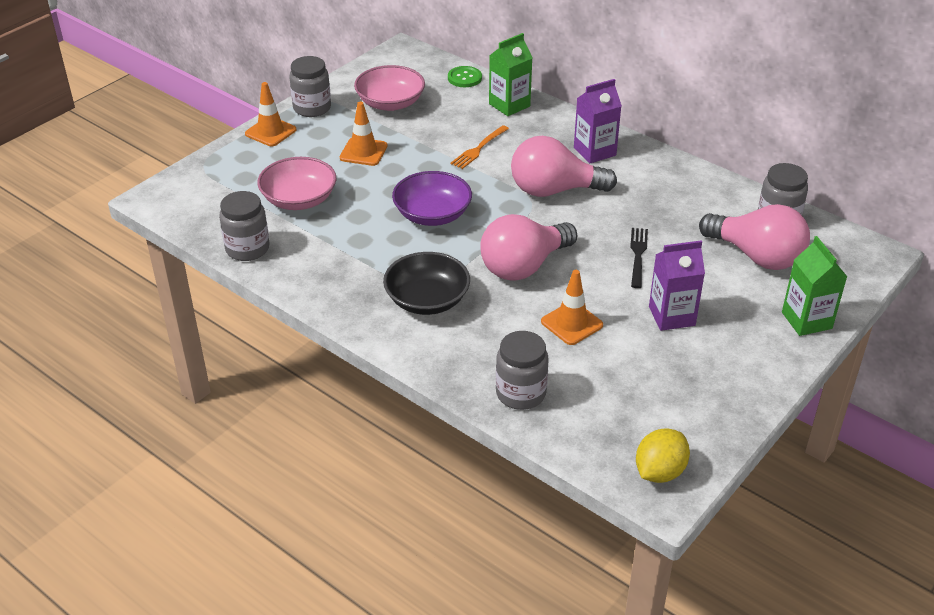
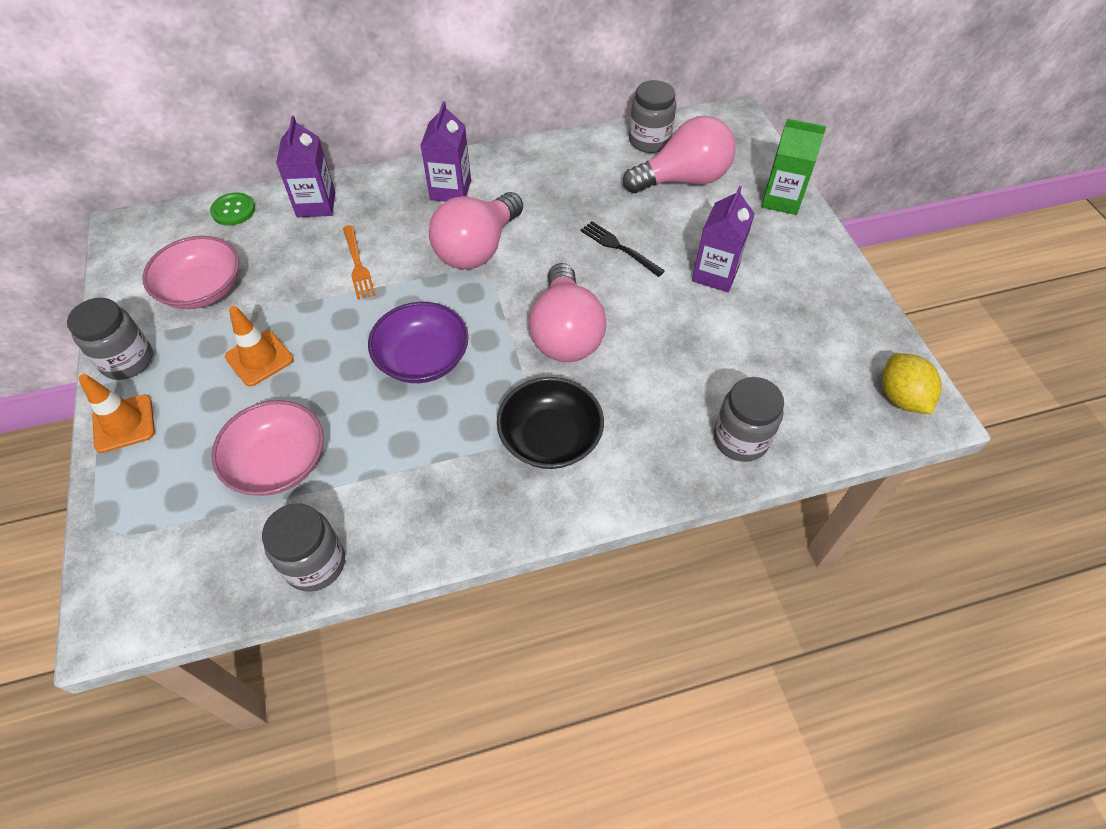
camera: 55 degrees left, 15 degrees up
(509, 105) = (316, 204): green carton -> purple carton
(571, 323) = (673, 346): orange traffic cone -> none

